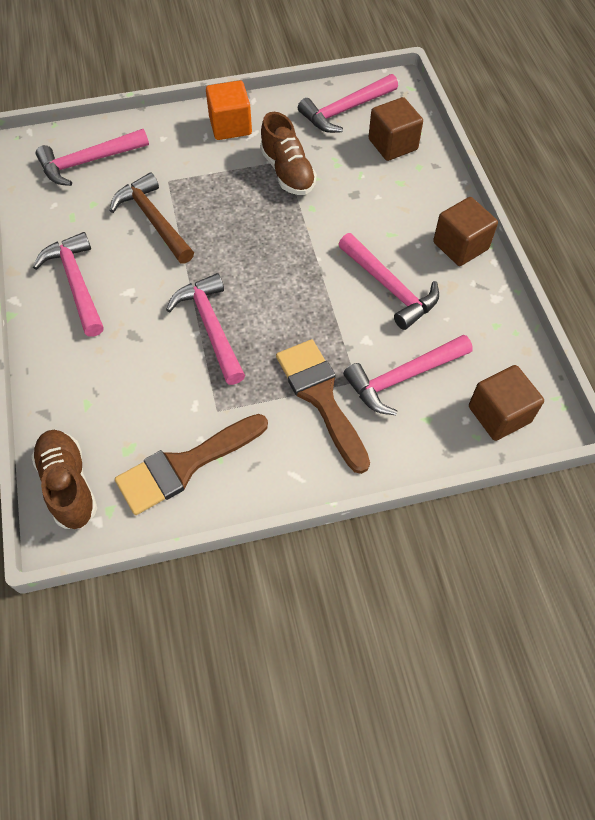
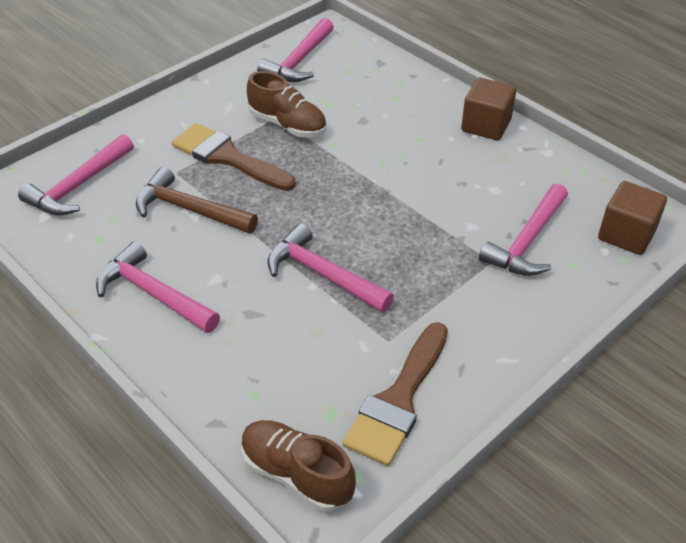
camera: 30 degrees left, 15 degrees down
(230, 126) = (201, 107): orange cube -> none
(321, 397) = (472, 287): brown brush -> brown brush (227, 157)
(389, 287) = (455, 178): pink hammer -> none
(393, 144) = (363, 72): brown cube -> none

